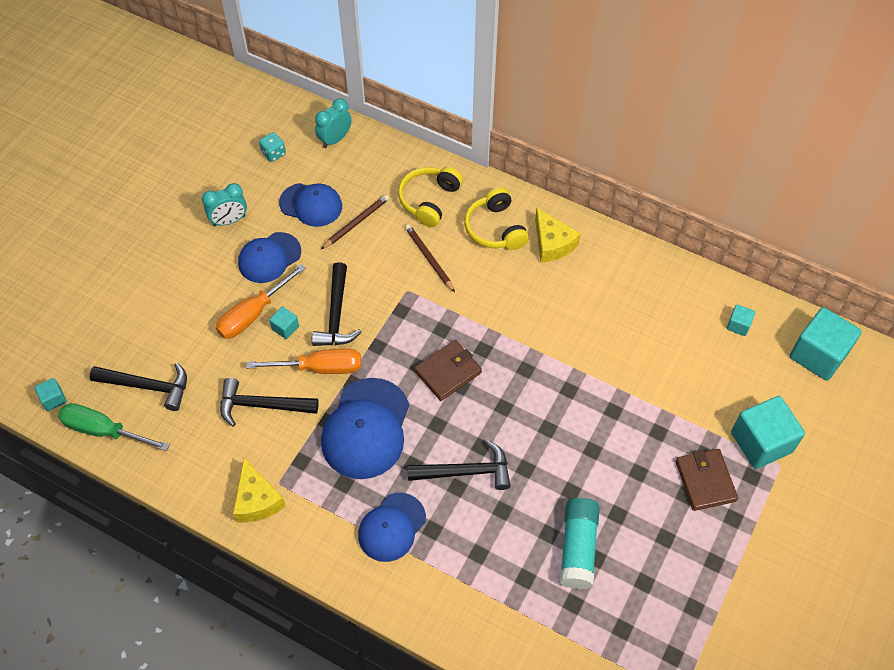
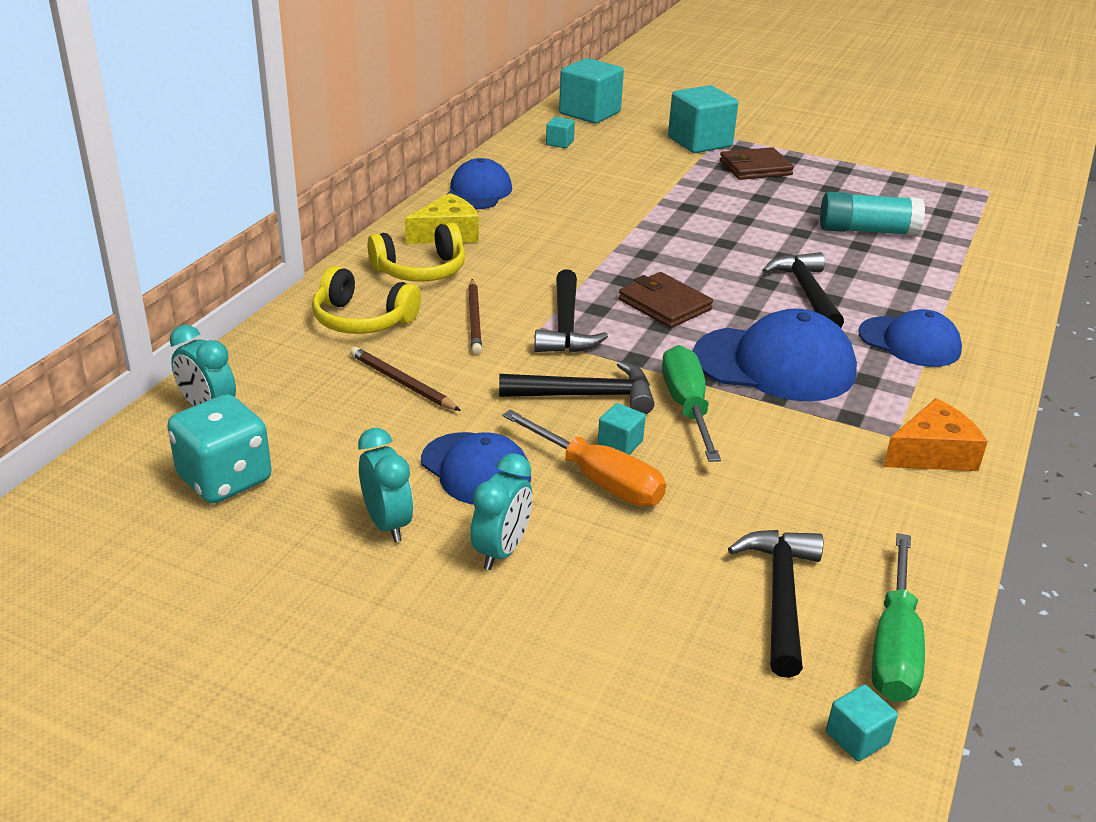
camera: 95 degrees left, 25 degrees down
(201, 267) = (501, 551): none -> turquoise clock
(257, 500) = (932, 453): yellow cheese -> orange cheese
(262, 405) = (771, 459): black hammer -> black hammer (566, 326)
(273, 153) = (225, 479): turquoise dice -> turquoise dice, size x1.91
(311, 205) = (358, 429): blue cap -> blue cap (478, 192)
(320, 368) = (686, 406): orange screwdriver -> green screwdriver
(429, 259) = (474, 319): brown pencil -> brown pencil turned 60 degrees counterclockwise

